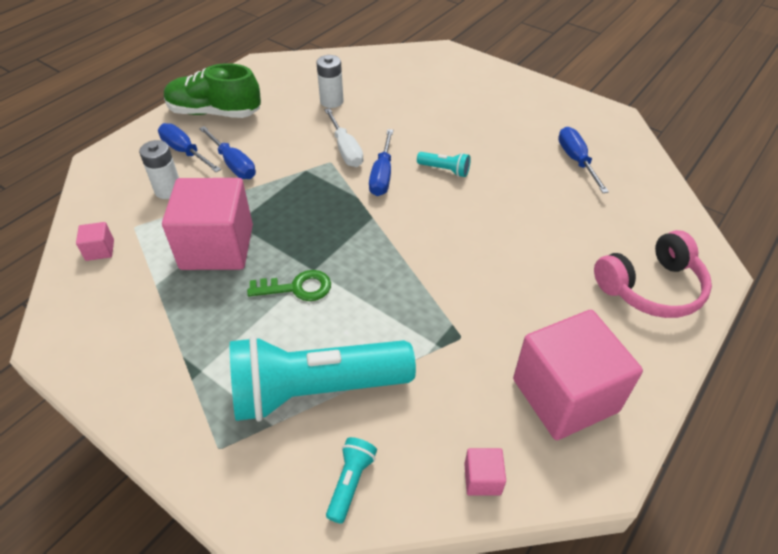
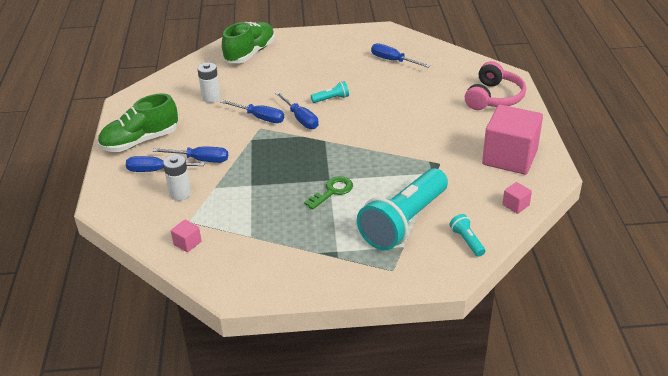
camera: 40 degrees left, 10 degrees down
(217, 247) = (258, 201): pink cube -> none
(345, 150) = (260, 118): white screwdriver -> blue screwdriver
(430, 72) = (250, 53): none -> green shoe

